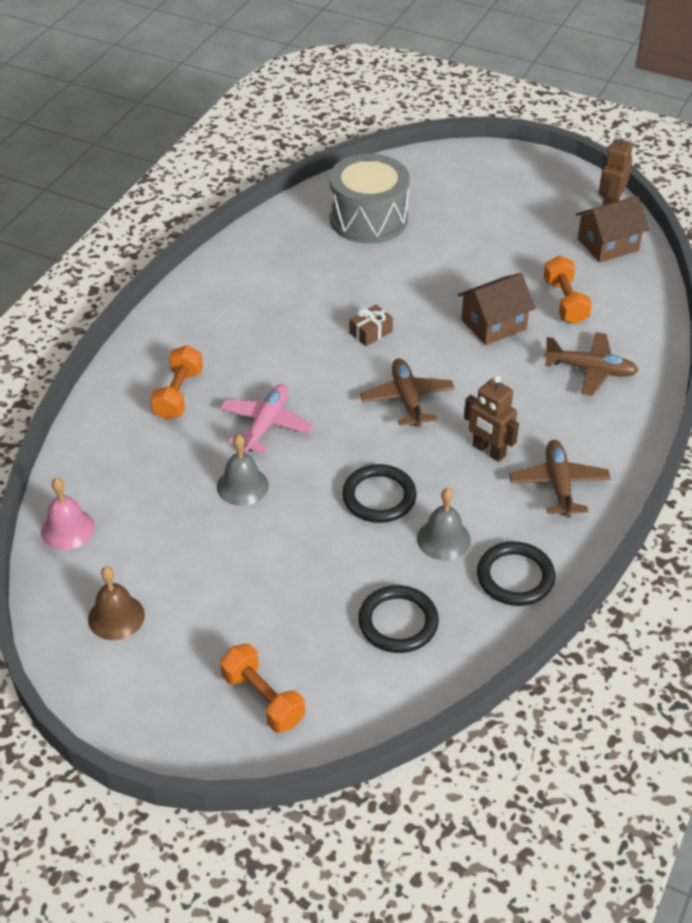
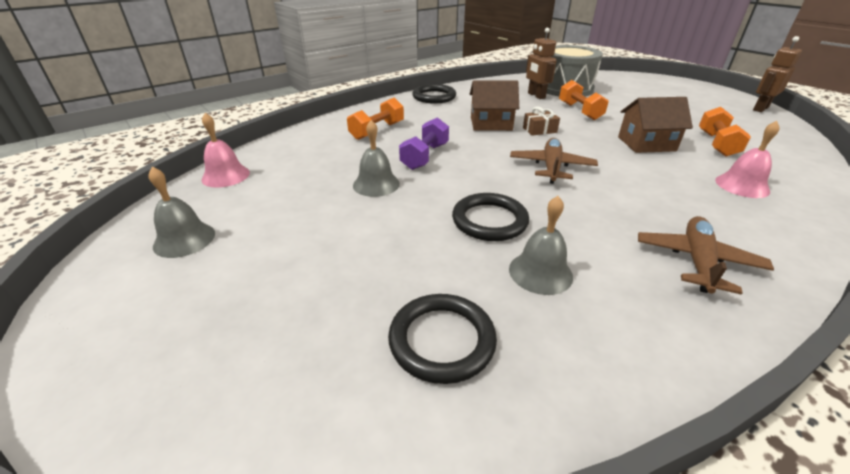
camera: 25 degrees right, 10 degrees down
(116, 617) = (184, 239): brown bell -> grey bell
(263, 699) = (220, 370): orange dumbbell -> orange dumbbell (579, 111)
(266, 425) = (425, 156): pink plane -> purple dumbbell
(488, 451) = (618, 215): brown robot -> brown robot (536, 96)
(515, 577) = (620, 340): black ring -> black ring (434, 97)
(590, 370) = (742, 185): brown plane -> pink bell
(608, 245) = (759, 124): brown house -> brown house (491, 124)

